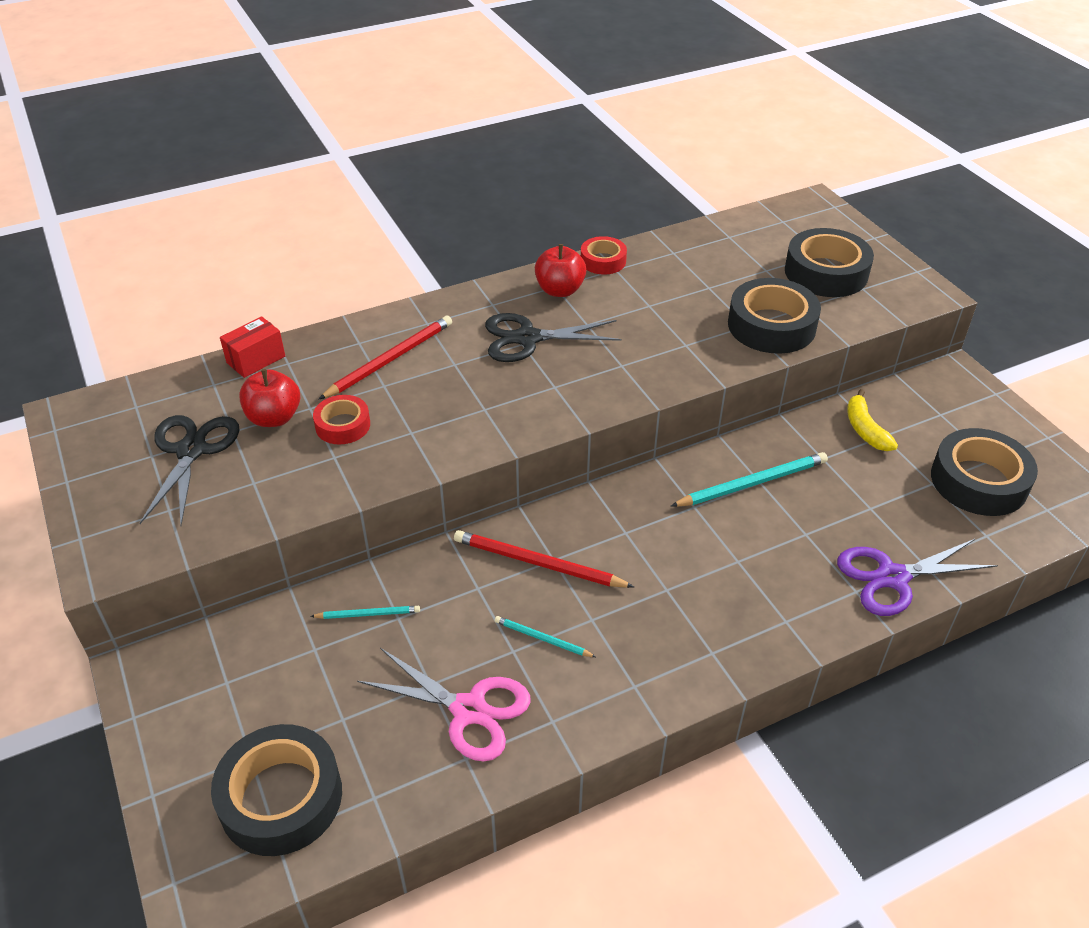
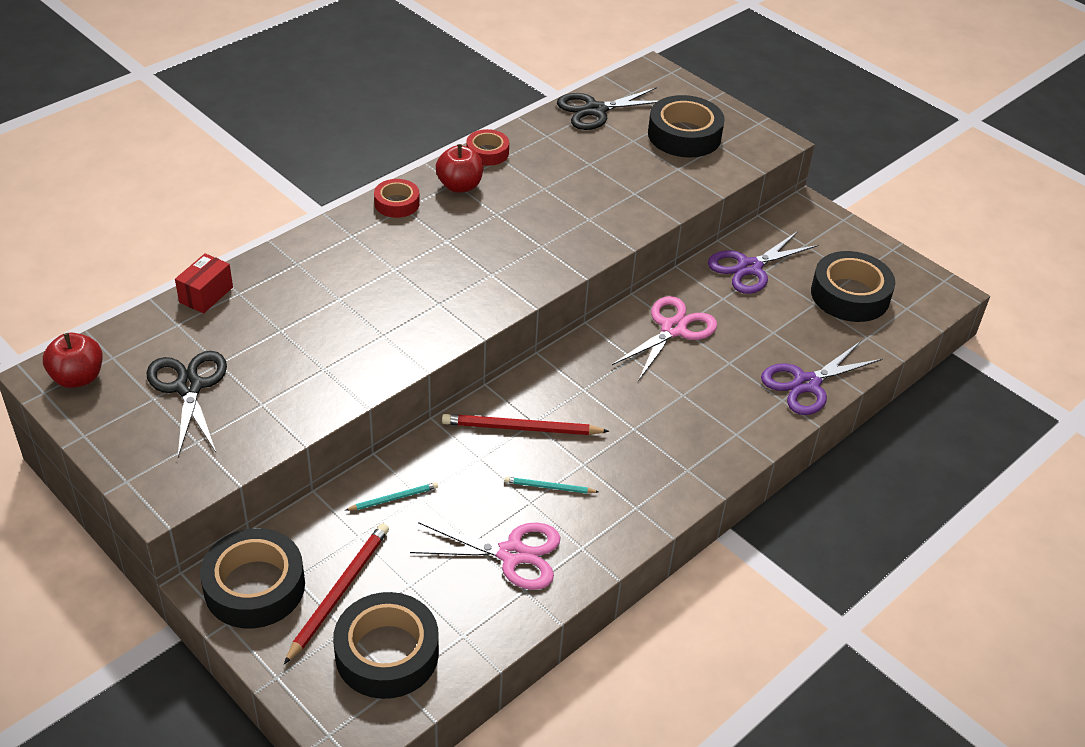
camera: 20 degrees left, 0 degrees up
(274, 418) = (251, 344): red apple -> red apple (78, 378)
(343, 425) = (318, 340): red tape -> red tape (397, 203)
(390, 359) = (333, 274): red pencil -> red pencil (339, 592)
(527, 338) = (449, 235): black scissors -> black scissors (595, 110)
(752, 483) = (673, 329): turquoise pencil -> pink scissors
(771, 326) = (655, 190): black tape -> black tape (254, 586)
(865, 429) = (749, 267): yellow banana -> purple scissors

